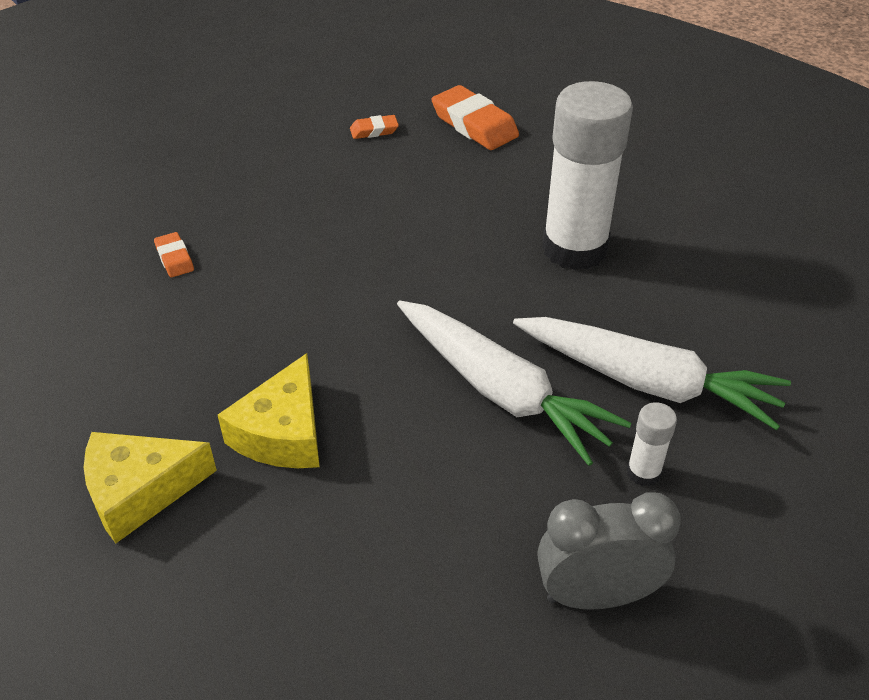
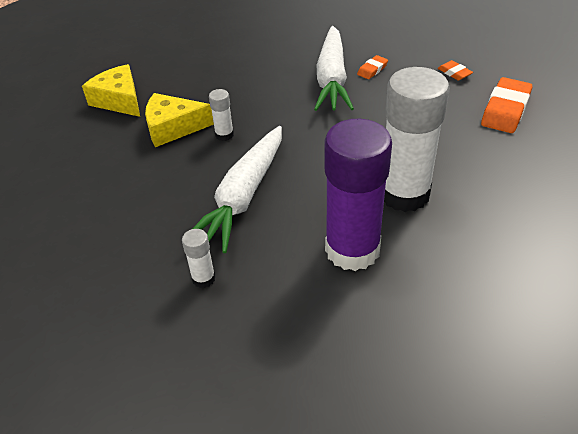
camera: 70 degrees right, 0 degrees up
(174, 258) = (279, 50): orange eraser -> orange eraser (372, 70)
(347, 376) = (224, 135): none -> white glue stick
(596, 595) = (101, 277): grey clock -> none
(646, 382) = (288, 262): white carrot -> white carrot (332, 79)
(648, 320) = (352, 249): none -> purple glue stick

